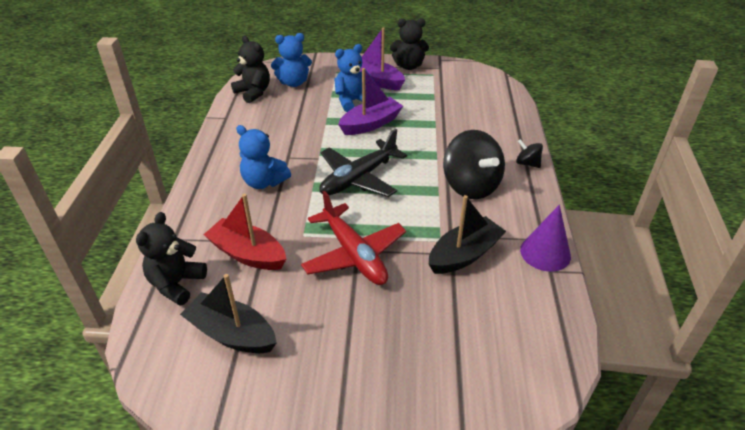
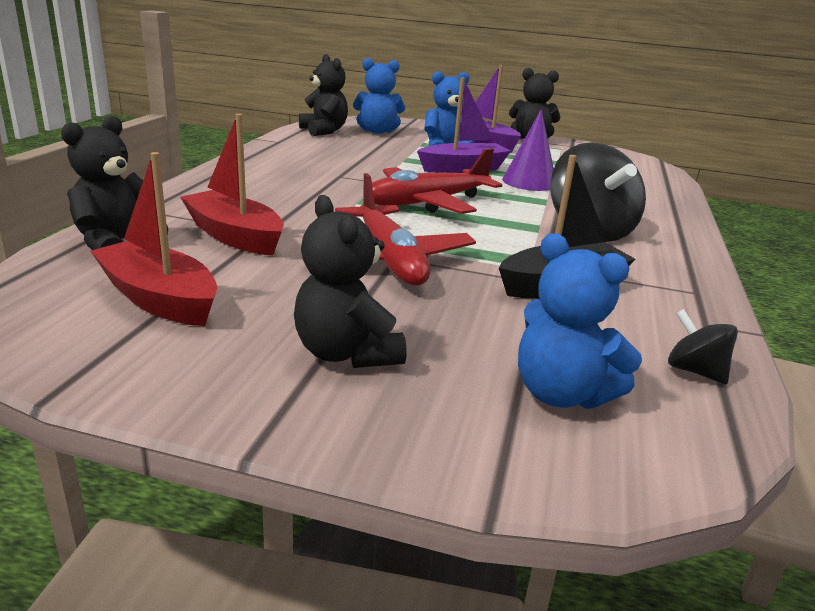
camera: 10 degrees right, 15 degrees down
(231, 333) = (159, 299): black boat -> red boat
(264, 182) = (296, 188): blue teddy bear -> blue teddy bear (561, 394)
(358, 178) = (427, 203): black plane -> red plane
(358, 354) = (346, 353): none -> black teddy bear
(527, 163) = (681, 226): black spinning top -> black spinning top (694, 371)
(545, 253) = (699, 305): purple cone -> purple cone (529, 182)

